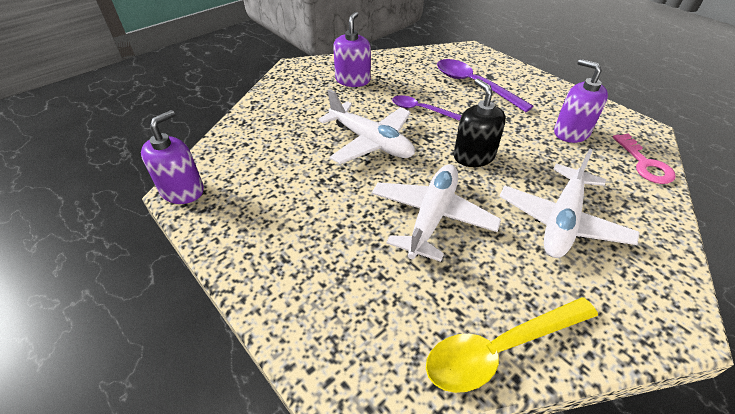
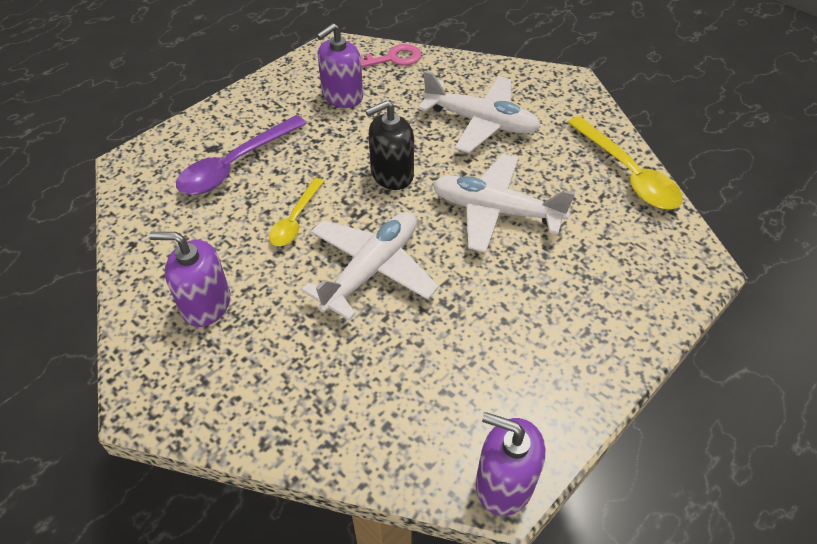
camera: 95 degrees left, 5 degrees up
(420, 110) = (295, 219): purple spoon -> yellow spoon

